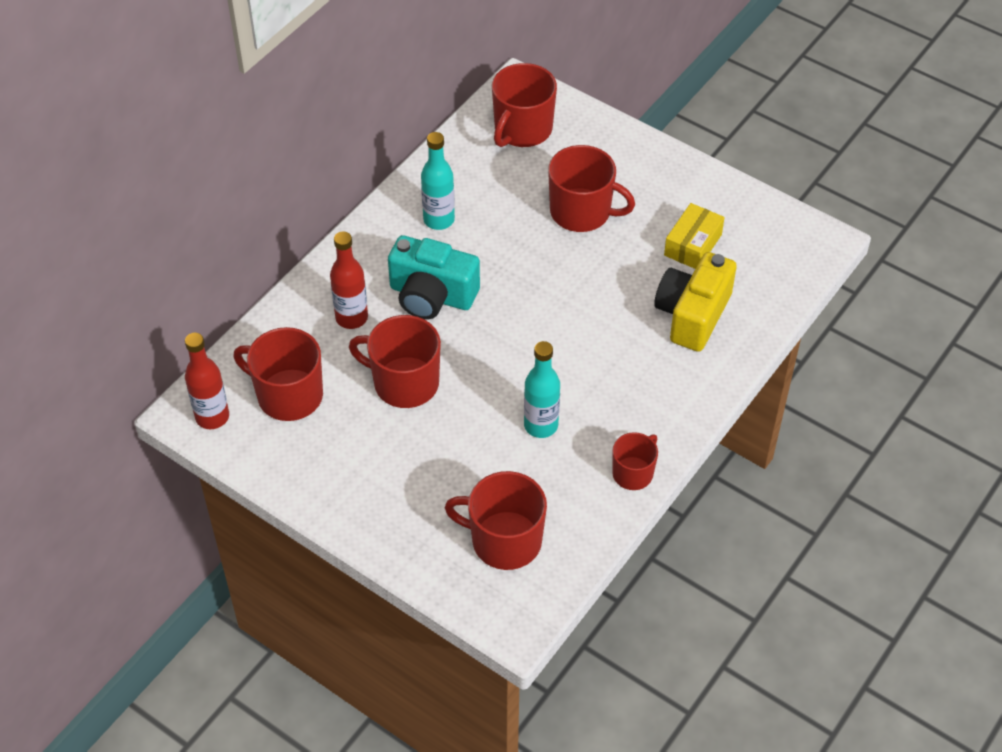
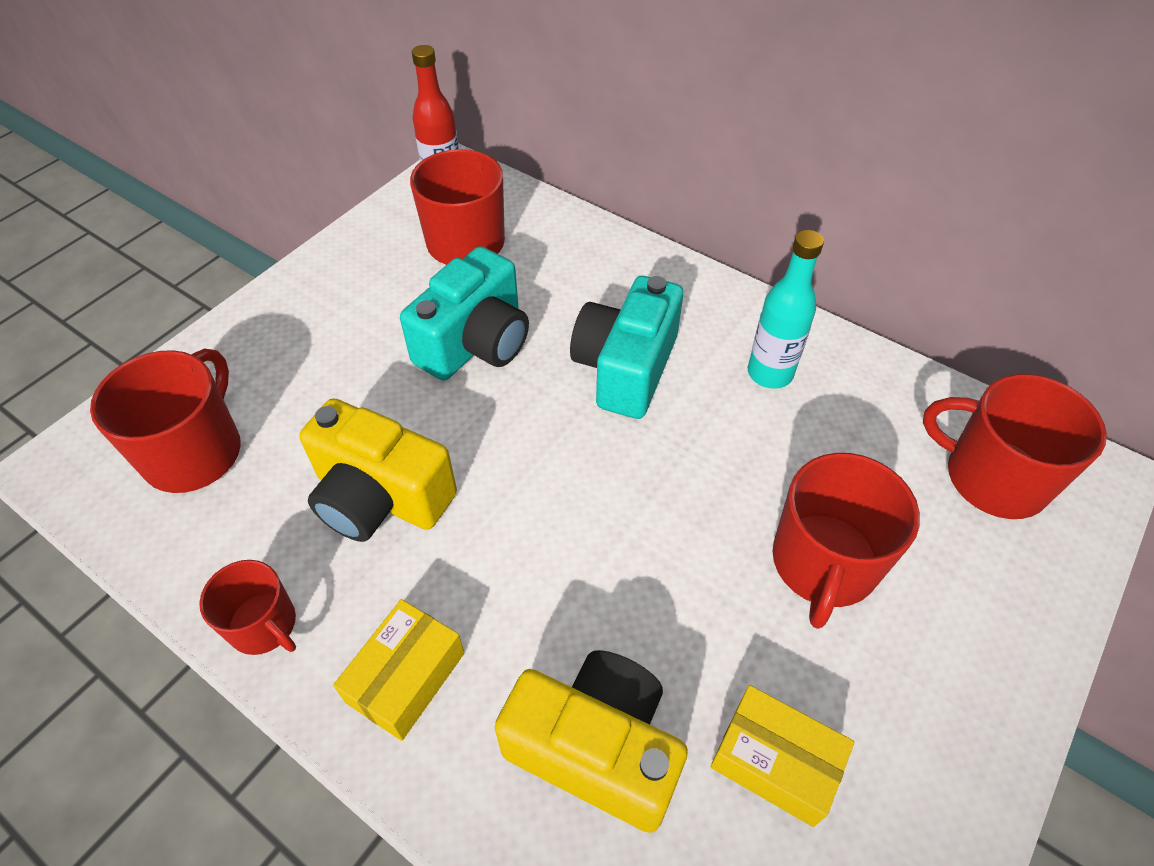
camera: 90 degrees right, 0 degrees up
(351, 318) = (585, 290): red bottle -> none
(404, 383) = (475, 343): red mug -> turquoise camera
(541, 425) = (380, 497): turquoise bottle -> yellow camera
(660, 399) = (406, 677): none -> yellow box

